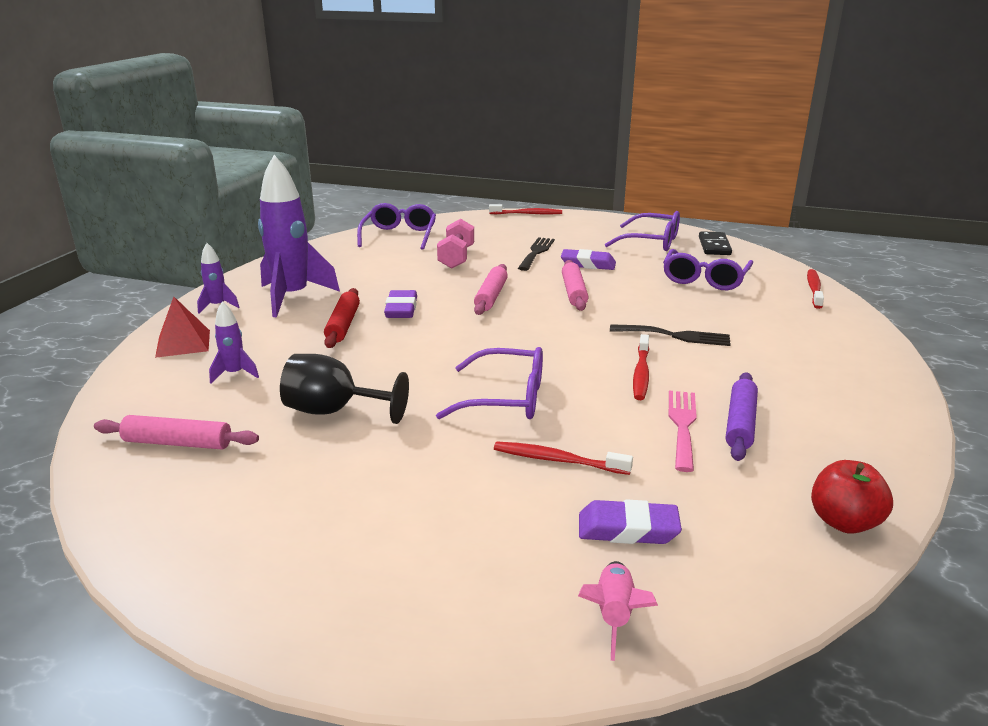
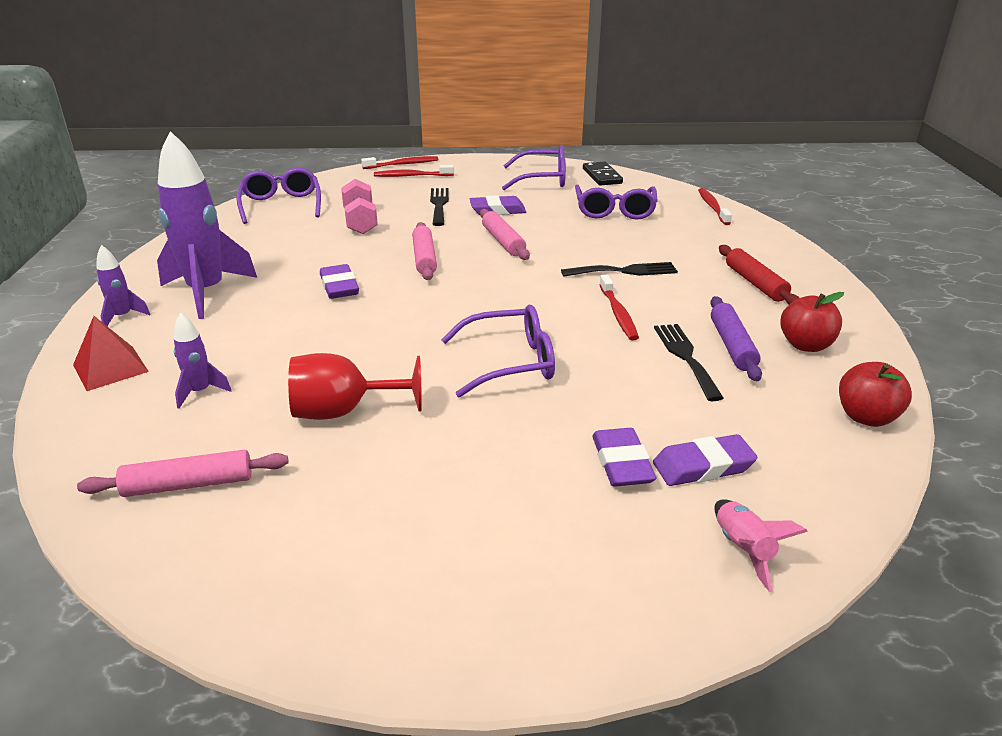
camera: 20 degrees left, 5 degrees up
(334, 411) = (343, 411): black goblet -> red goblet
(343, 325) = (287, 315): red rolling pin -> red rolling pin (755, 283)
(549, 507) = (622, 463): none -> purple eraser
(557, 460) = (599, 415): red toothbrush -> red toothbrush (411, 176)
(682, 425) = (685, 357): pink fork -> black fork
(824, 438) = (805, 345): none -> red apple

